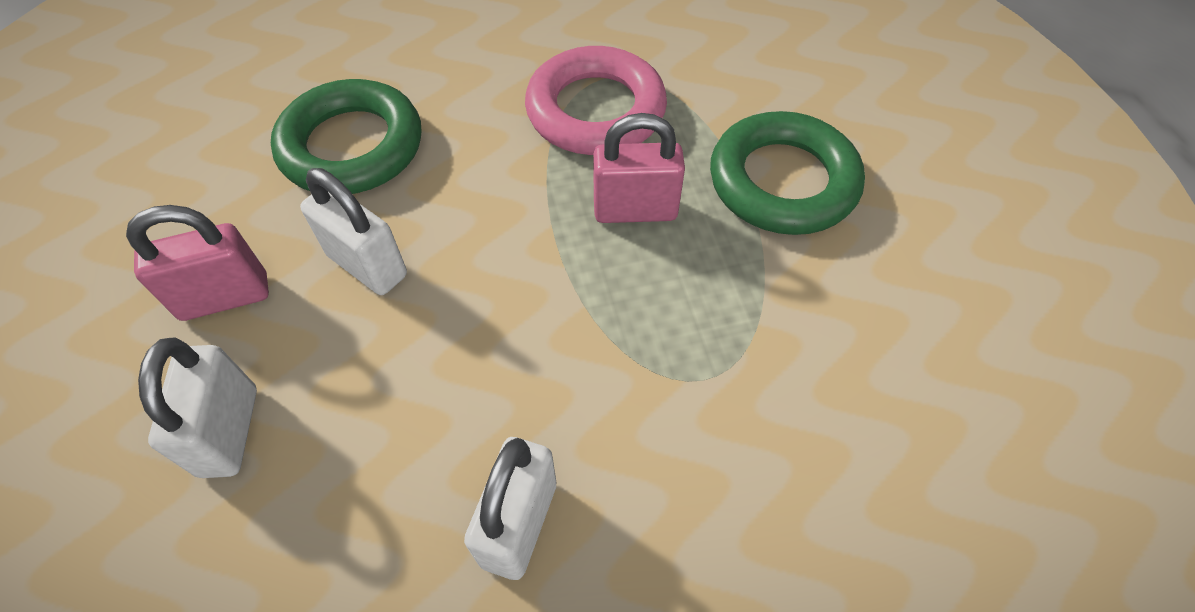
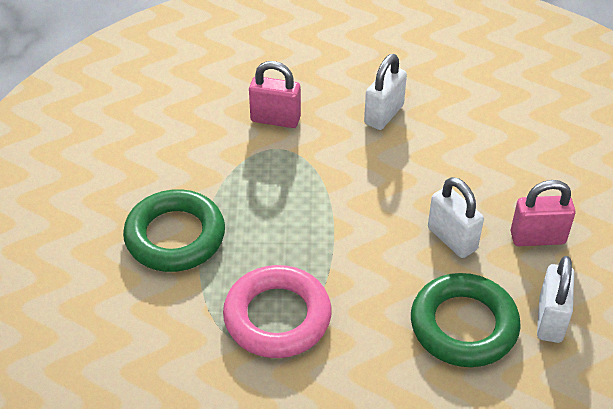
camera: 165 degrees left, 10 degrees down
(229, 431) = (522, 172): white padlock -> white padlock (550, 319)
(635, 210) = (278, 238): pink padlock -> pink padlock (275, 119)

